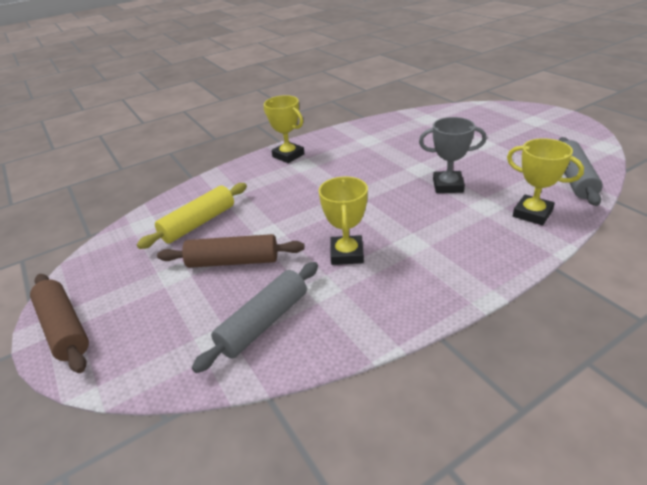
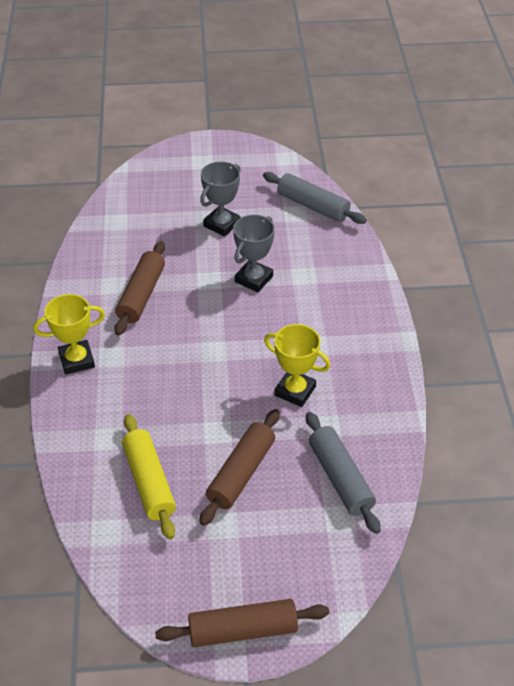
camera: 65 degrees left, 10 degrees up
(371, 152) = (141, 295): none -> brown rolling pin
(484, 151) = (222, 224): none -> grey trophy
(532, 213) = (336, 258): yellow trophy -> none

